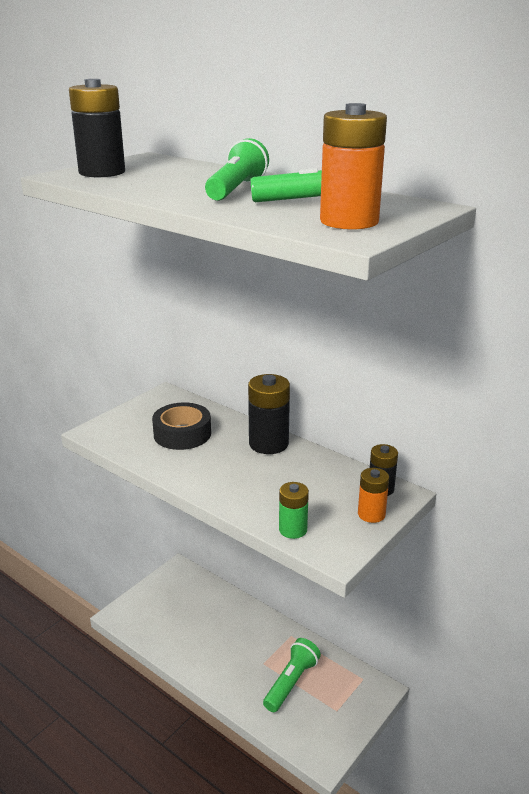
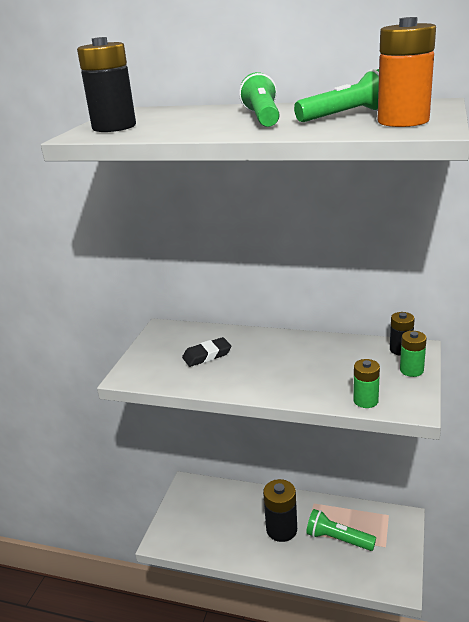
camera: 20 degrees left, 0 degrees up
(182, 434) = (207, 355): black tape -> black eraser
(268, 444) = (285, 342): black battery -> black battery (281, 529)
(291, 682) = (338, 539): green flashlight -> green flashlight turned 75 degrees counterclockwise
(371, 514) = (411, 370): orange battery -> green battery

